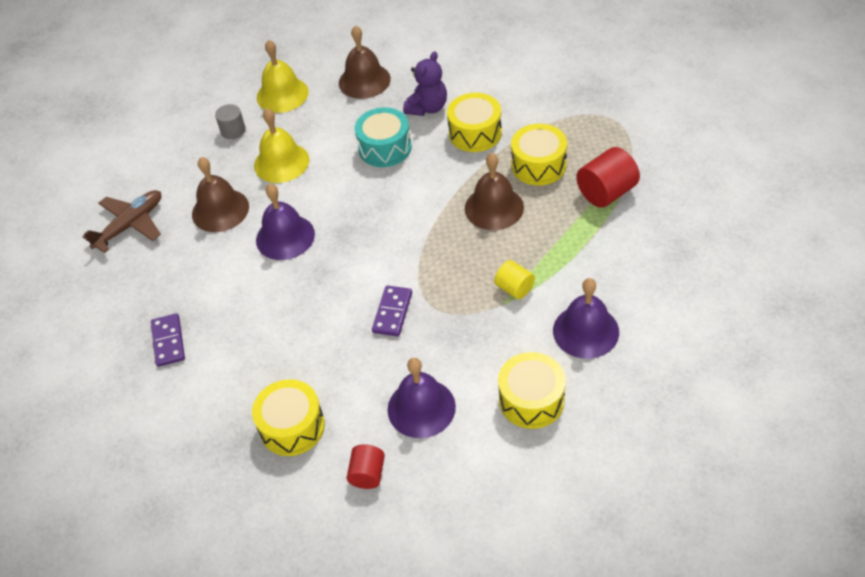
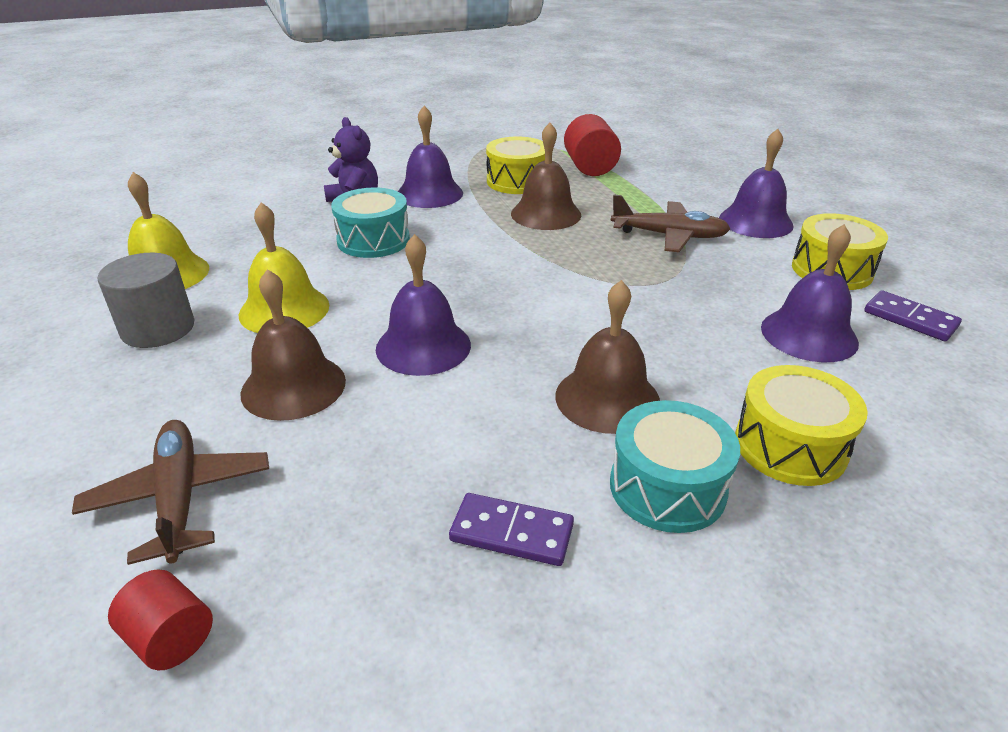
camera: 65 degrees left, 15 degrees down
(229, 385) = (667, 487): none -> turquoise drum
(233, 130) = (158, 328): grey cylinder -> grey cylinder, size x1.63
(364, 81) = (248, 221): brown bell -> brown bell (607, 398)
(367, 474) = (906, 405): red cylinder -> red cylinder (171, 638)
(392, 312) = (640, 309): purple domino -> purple domino (910, 319)
(475, 133) = (429, 193): yellow drum -> purple bell
(514, 288) = (669, 236): yellow cylinder -> brown plane

